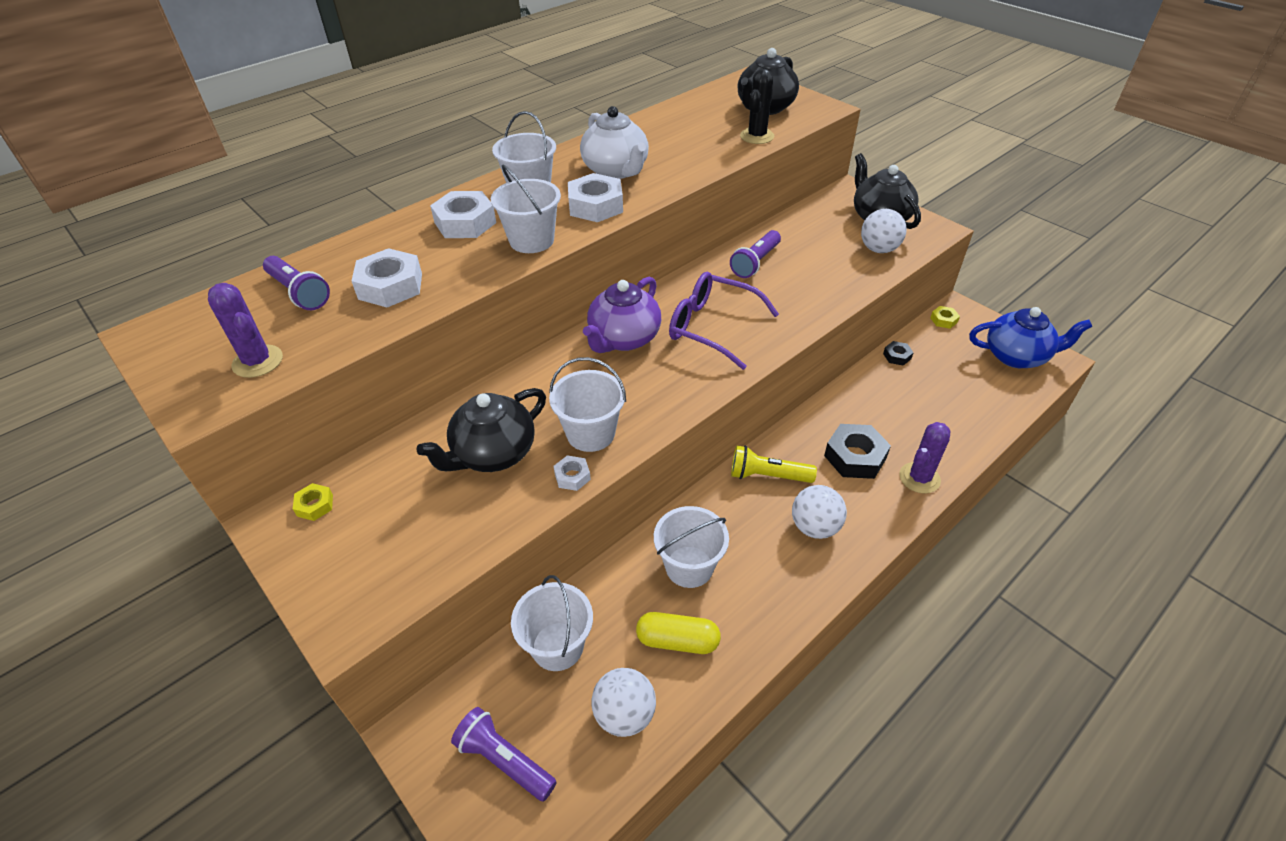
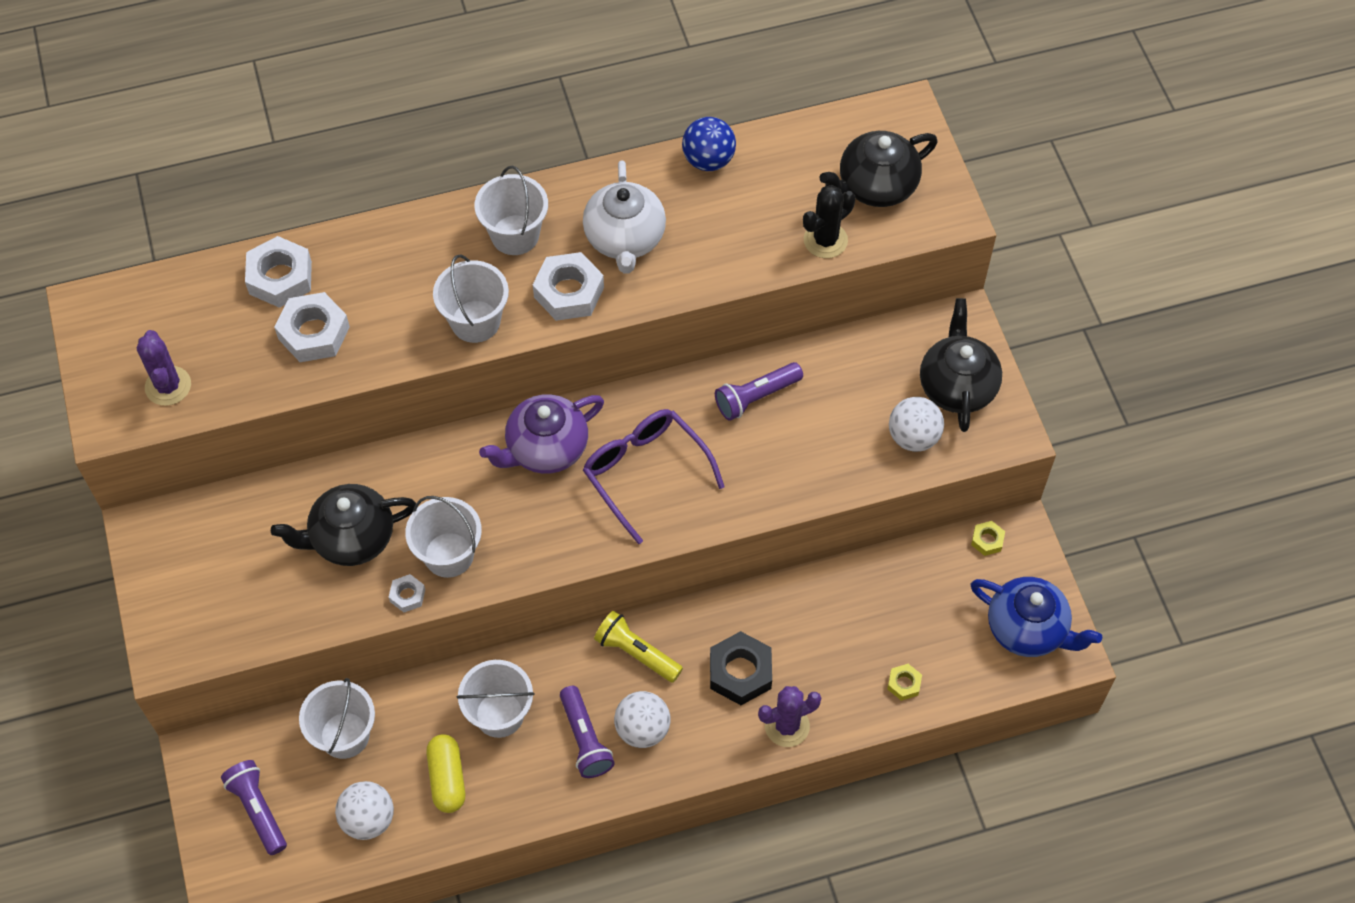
camera: 25 degrees right, 15 degrees up
(299, 293) = (229, 306): purple flashlight -> purple flashlight (585, 739)
(315, 505) = (181, 526): yellow nut -> yellow nut (904, 684)
(465, 223) = (424, 264): white nut -> white nut (280, 277)
(643, 124) = (708, 160): none -> blue ball
(677, 641) = (447, 778): yellow capsule -> yellow capsule turned 45 degrees clockwise
(897, 356) = (888, 567): black nut -> none

